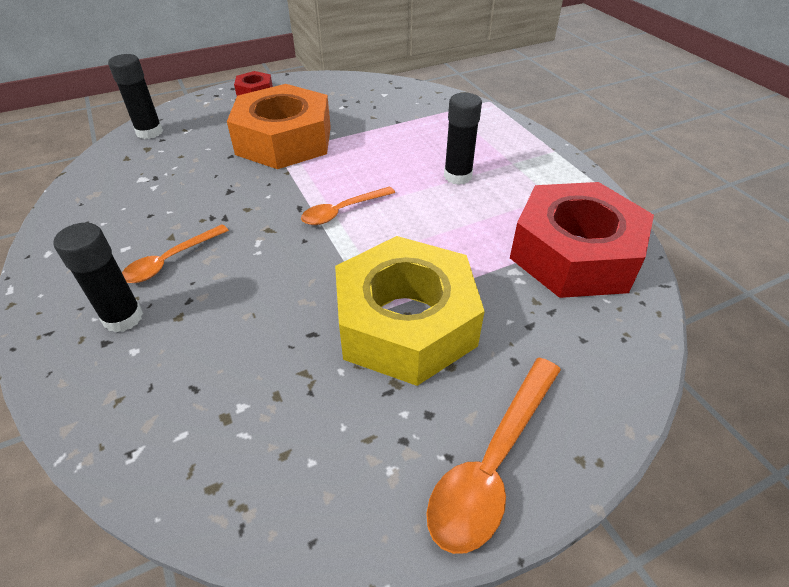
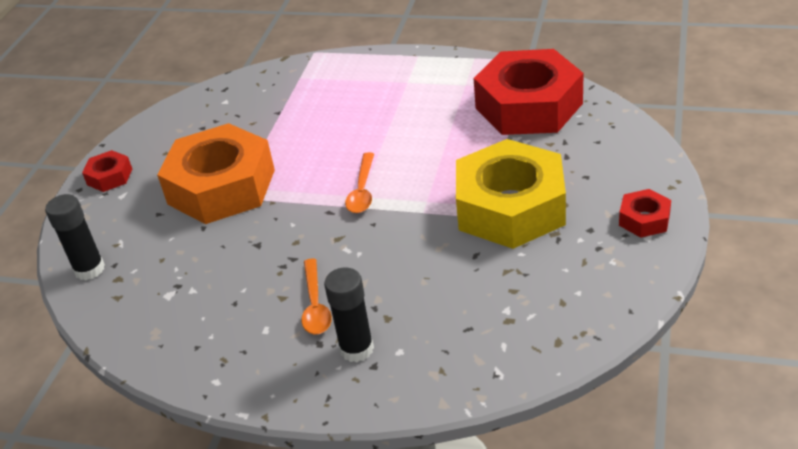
camera: 45 degrees left, 5 degrees down
(457, 176) = (390, 115): black glue stick -> none
(492, 463) = (644, 219): orange spoon -> red nut

